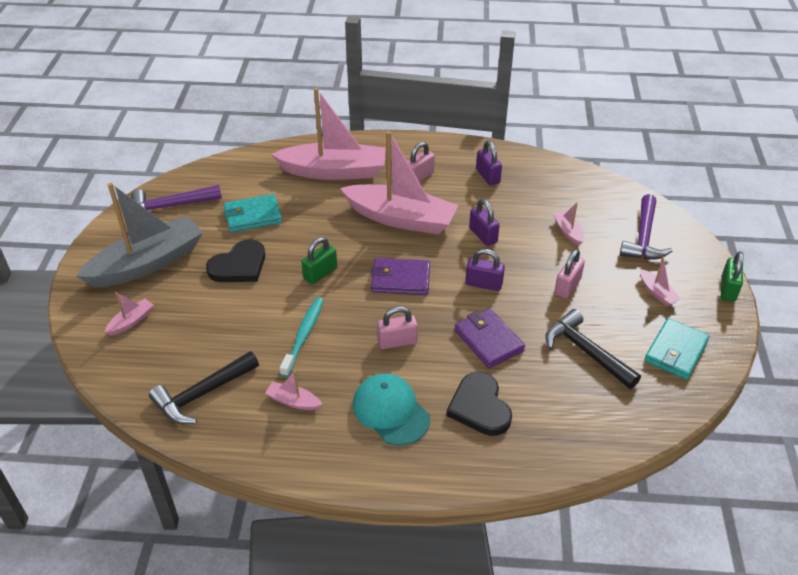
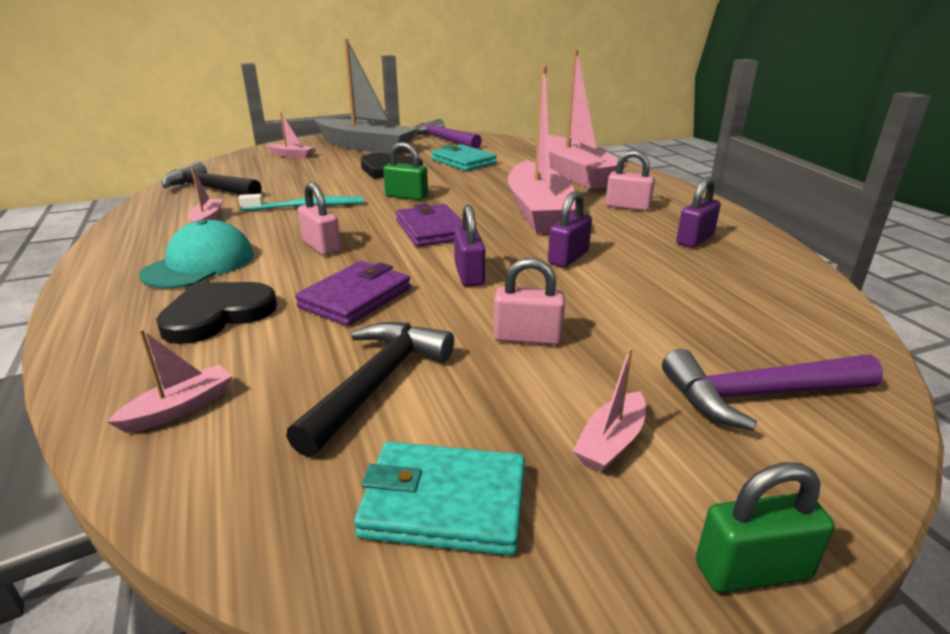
camera: 65 degrees right, 15 degrees down
(568, 231) = (663, 315): pink boat -> pink boat (180, 408)

